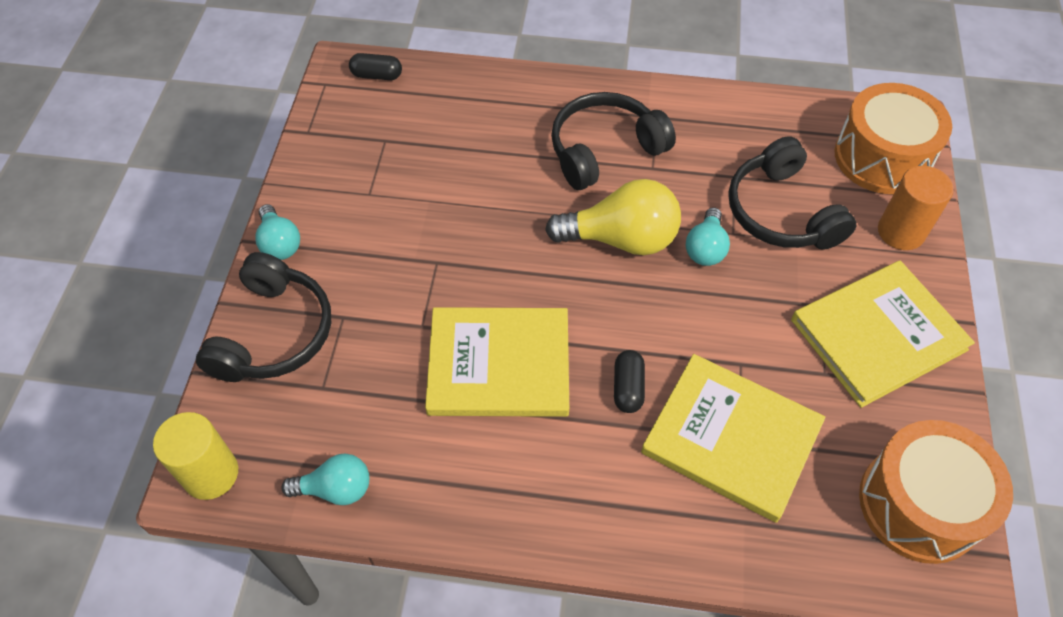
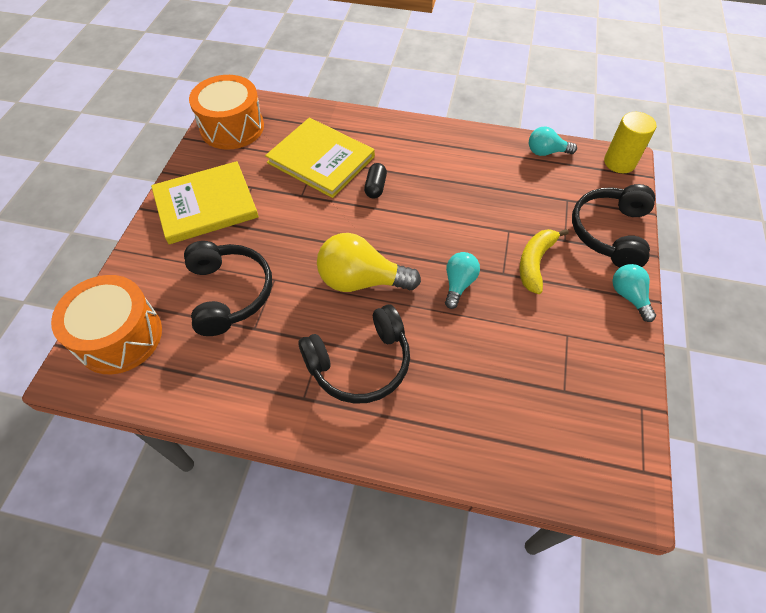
camera: 175 degrees left, 0 degrees up
(377, 75) = (589, 479): black capsule -> none
(391, 279) = (535, 263): none -> yellow banana
(499, 365) = (455, 204): yellow book -> none
(705, 248) = (299, 269): turquoise light bulb -> turquoise light bulb (458, 284)
(900, 232) = (146, 271): orange cylinder -> none

